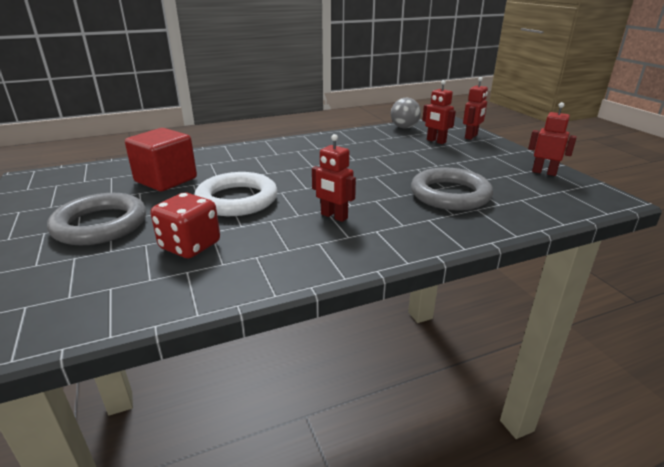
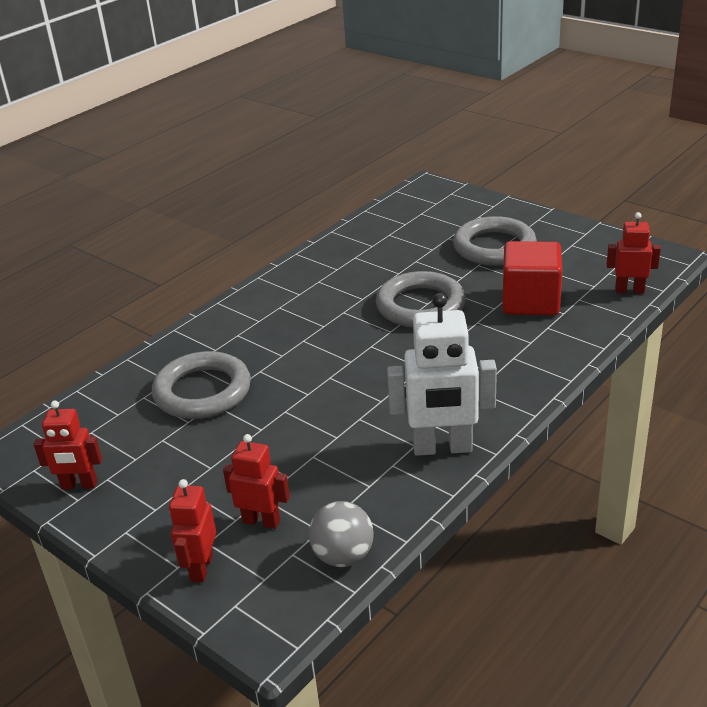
camera: 155 degrees right, 5 degrees up
(190, 246) = (396, 258): red dice -> none
(237, 199) = (420, 306): white ring -> grey ring
(325, 141) = (442, 448): none -> white robot
(334, 216) = (308, 320): red robot -> red robot (629, 290)

